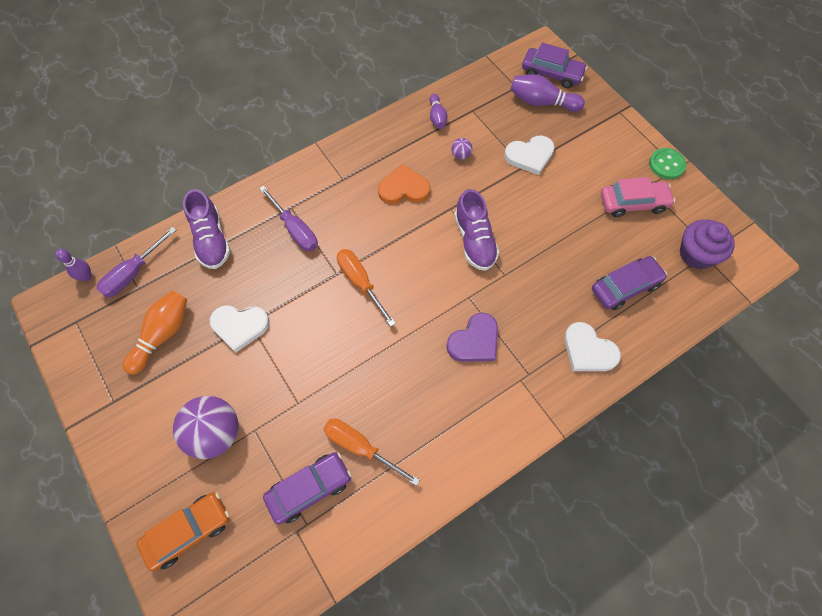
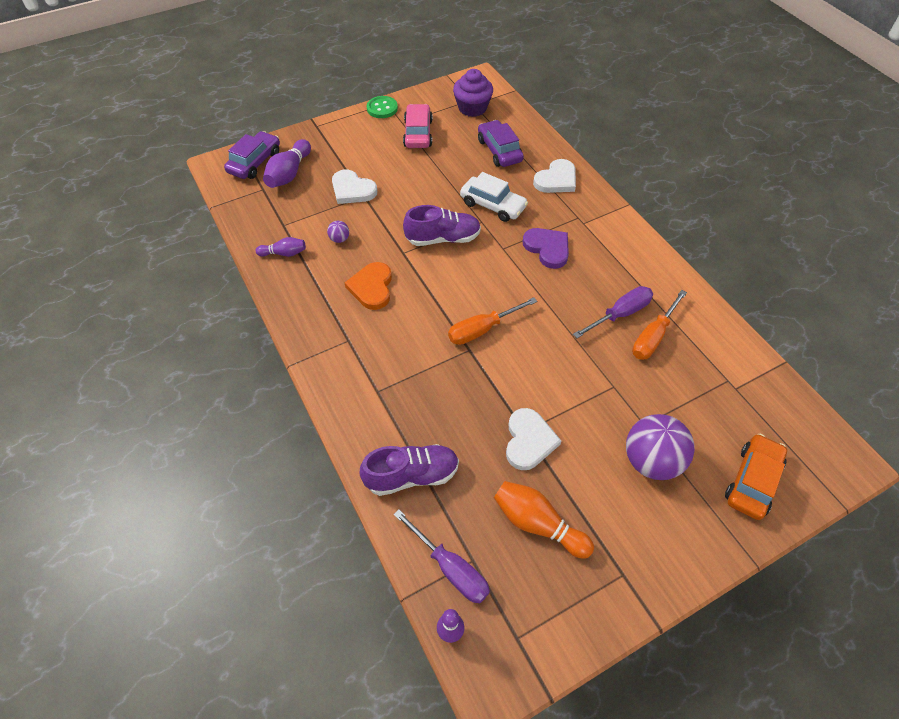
camera: 85 degrees left, 10 degrees down
(188, 531) = (752, 481): orange car -> orange car turned 60 degrees clockwise
(295, 229) = (409, 387): purple screwdriver -> purple screwdriver (620, 314)
(309, 489) = (696, 377): purple car -> none
(529, 156) = (352, 190): white heart -> white heart turned 135 degrees clockwise
(531, 284) = (493, 205): none -> white car

